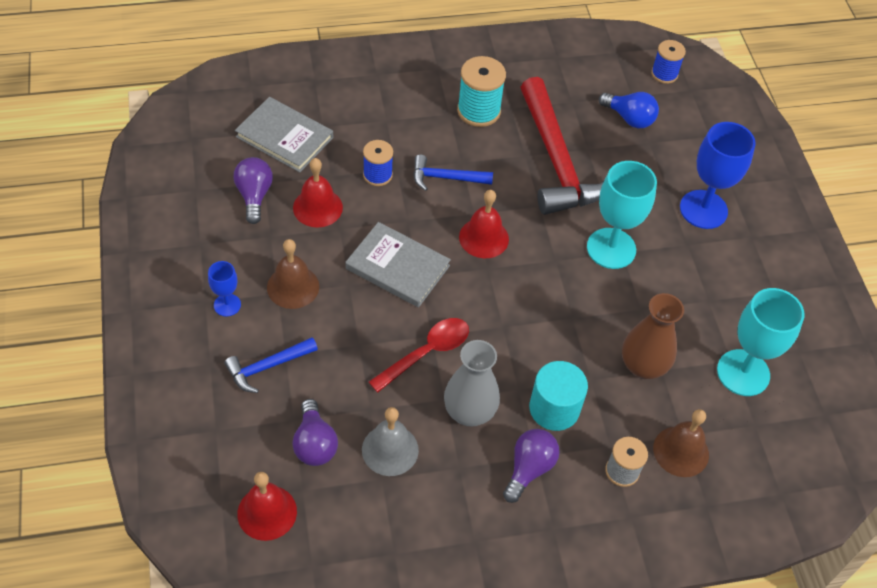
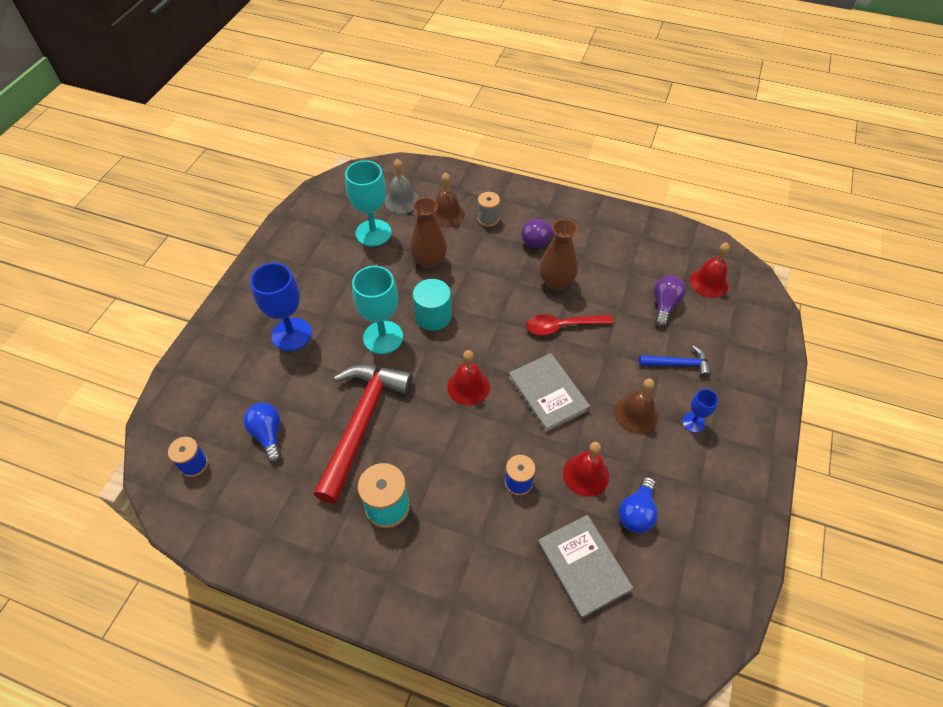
camera: 145 degrees left, 0 degrees up
(254, 196) = (636, 513): purple light bulb -> blue light bulb
(390, 450) = (618, 283): grey bell -> grey bell (401, 201)
(446, 178) = (463, 452): blue hammer -> none
(469, 412) = (556, 282): grey vase -> brown vase
(554, 408) = (502, 262): turquoise cylinder -> turquoise cylinder (433, 316)

